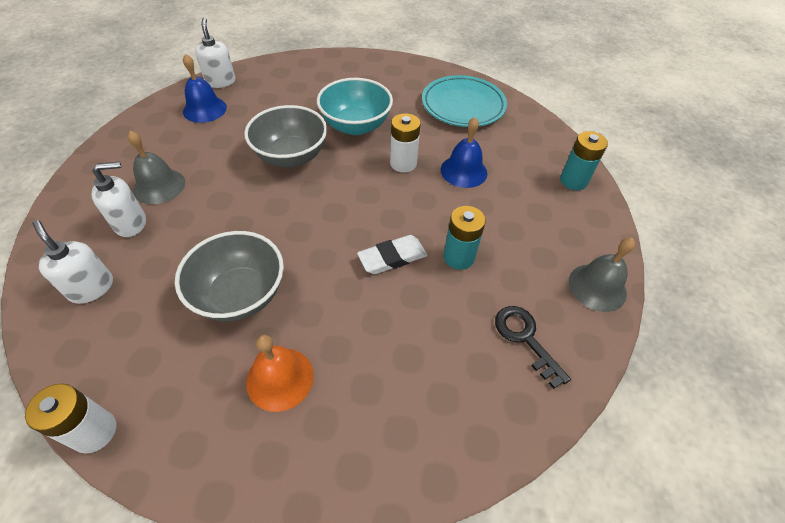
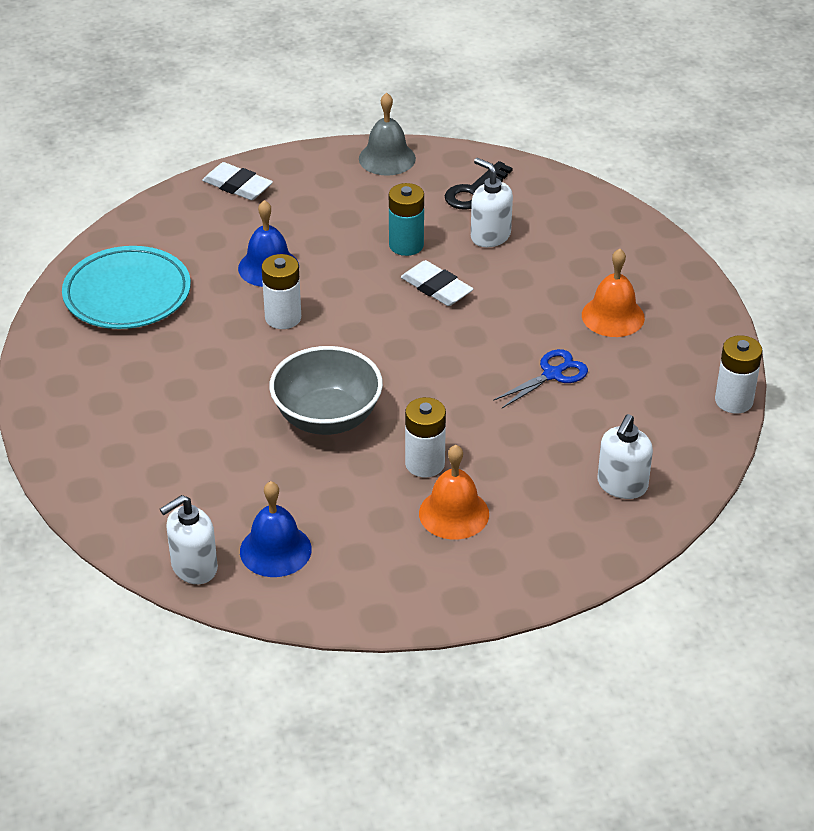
camera: 110 degrees left, 10 degrees down
(131, 223) = (525, 504): white soap dispenser -> white soap dispenser (490, 236)
(159, 186) = (454, 513): grey bell -> orange bell
(213, 187) = (425, 464): none -> white battery
(240, 295) = (552, 374): grey bowl -> blue scissors
(356, 126) = (229, 380): turquoise bowl -> none
(573, 181) = (237, 186): turquoise battery -> white eraser

